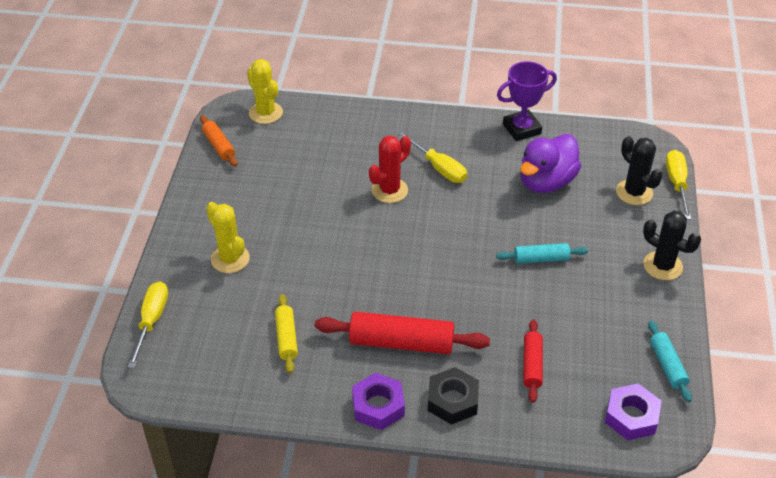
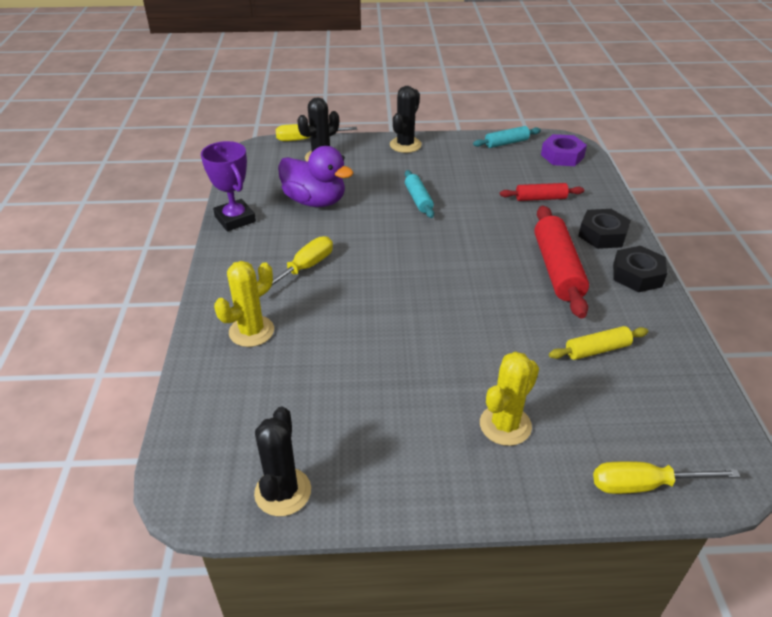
camera: 100 degrees left, 5 degrees down
(219, 146) = (283, 492): orange rolling pin -> black cactus
(265, 113) = (202, 447): yellow cactus -> yellow cactus (251, 331)
(378, 406) = (637, 275): purple nut -> black nut
(389, 190) = (347, 301): red cactus -> none

